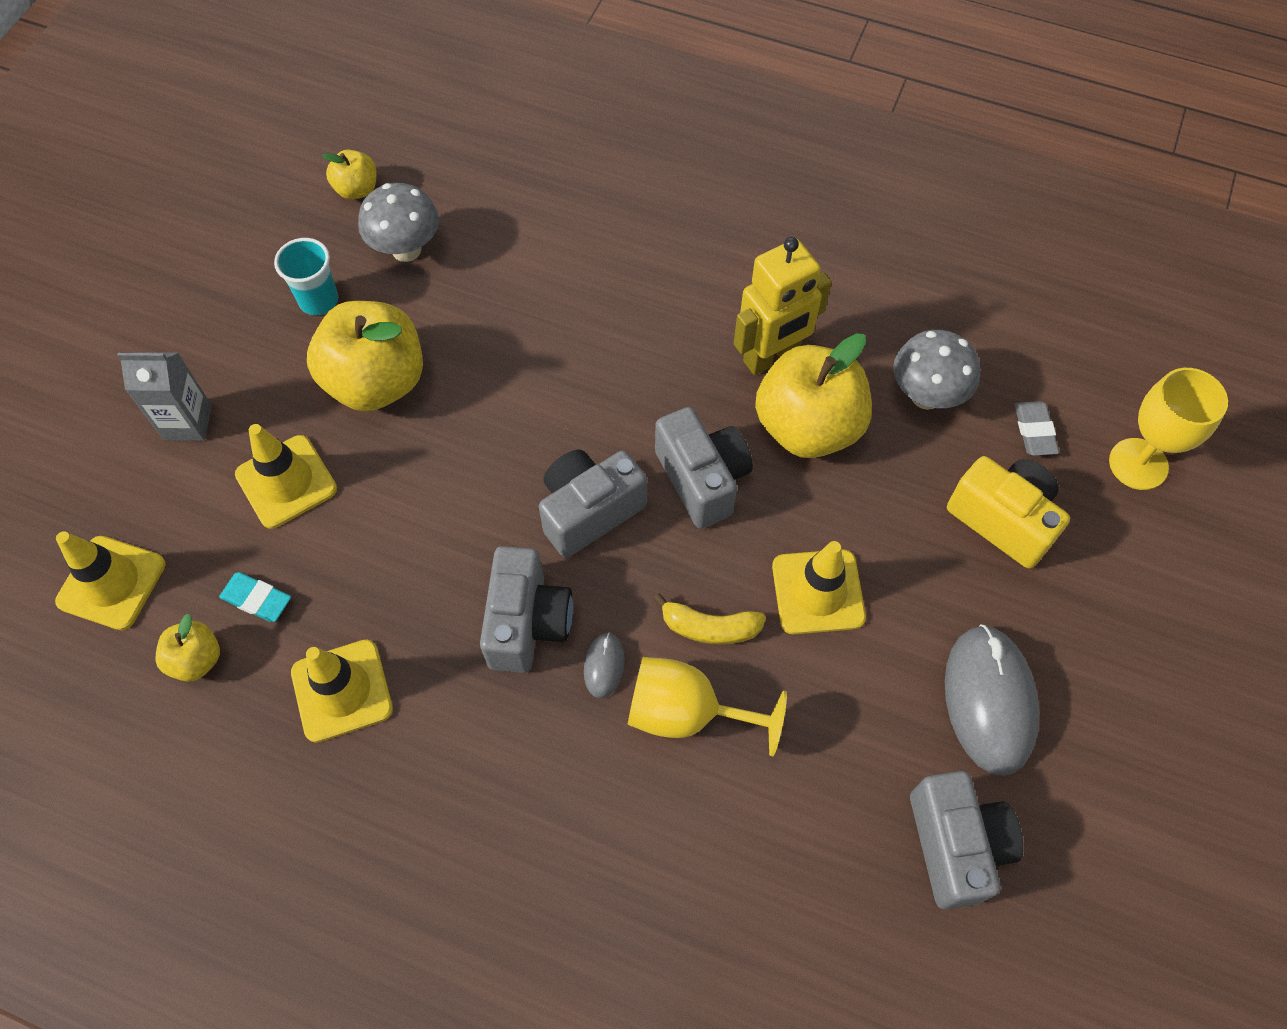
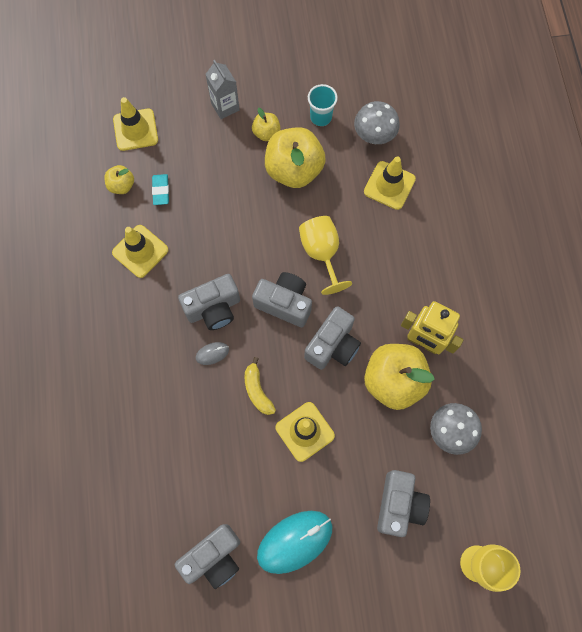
camera: 60 degrees right, 10 degrees up
(286, 482) = (221, 165): yellow traffic cone -> yellow traffic cone (389, 185)
(357, 189) = (393, 92): yellow apple -> yellow apple (266, 133)
(686, 713) = (210, 402): yellow goblet -> yellow goblet (321, 253)
(989, 700) = (294, 541): grey mouse -> turquoise mouse
(1003, 520) = (399, 505): yellow camera -> grey camera
(1034, 431) = (463, 498): grey eraser -> none

